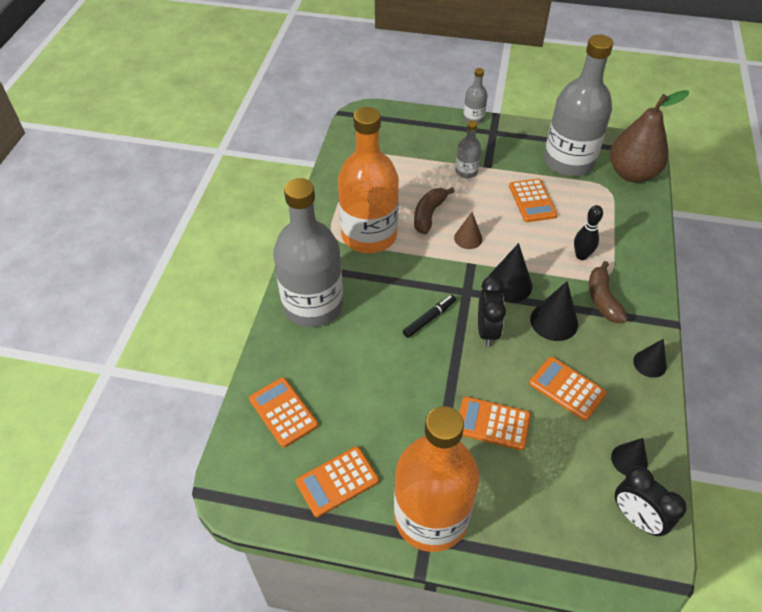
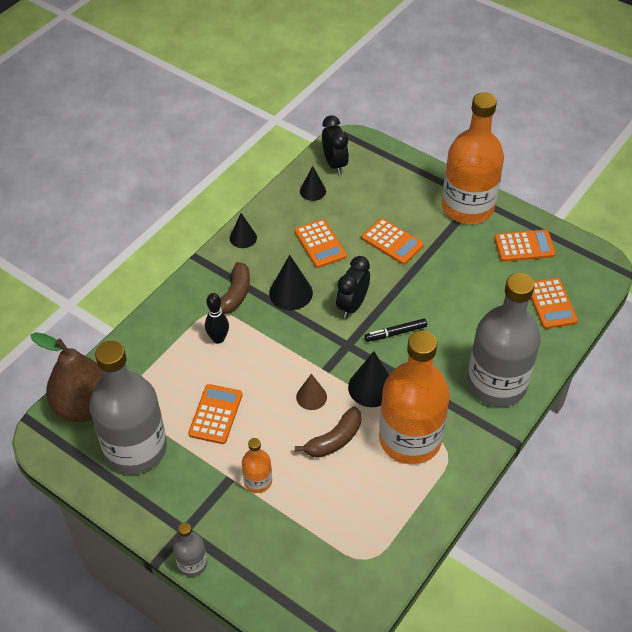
camera: 155 degrees left, 0 degrees up
(466, 171) = (258, 481): grey bottle -> orange bottle
(509, 284) = (305, 337): black cone -> black cone (371, 387)

